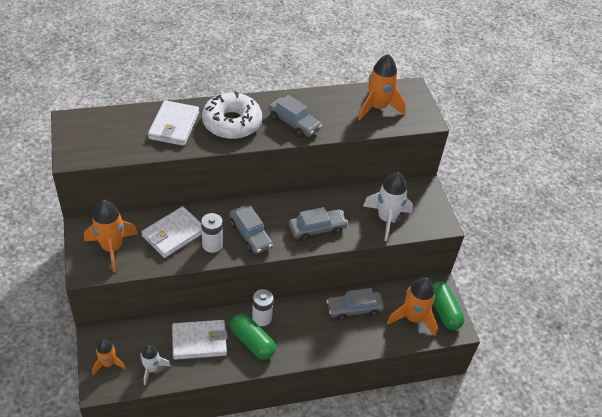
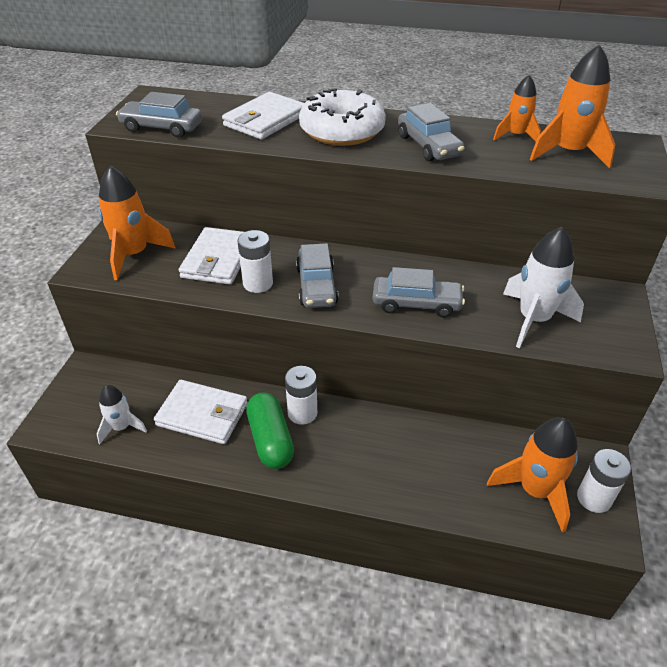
camera: 30 degrees right, 5 degrees down
(108, 363) = (77, 402): orange rocket -> orange rocket (516, 136)
(173, 234) = (218, 259): white wallet -> white wallet turned 60 degrees counterclockwise
(354, 309) = (444, 445): grey car -> grey car (162, 128)
(443, 311) = (594, 498): green capsule -> white battery

